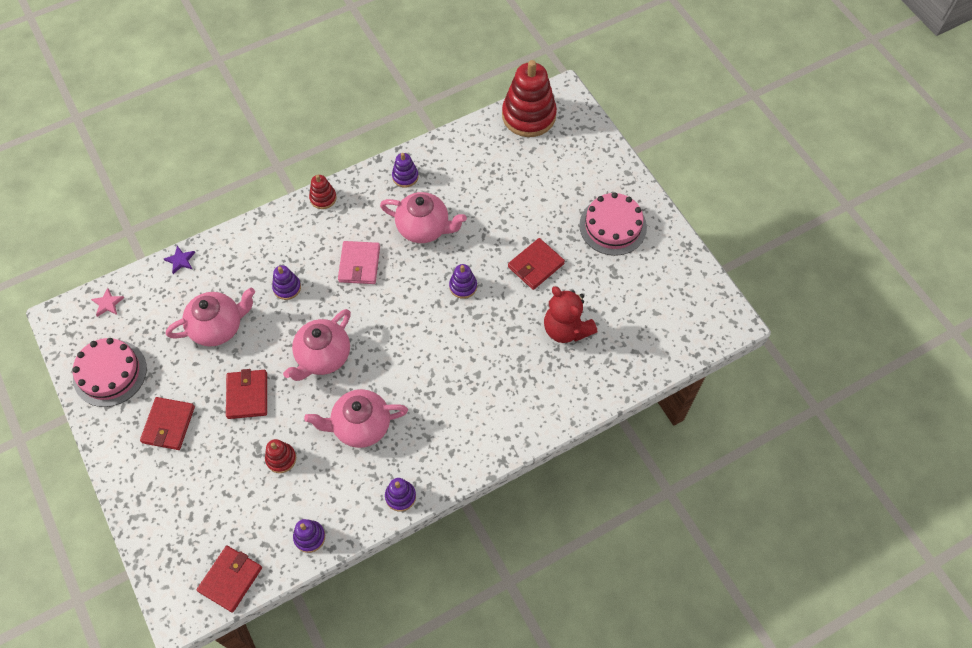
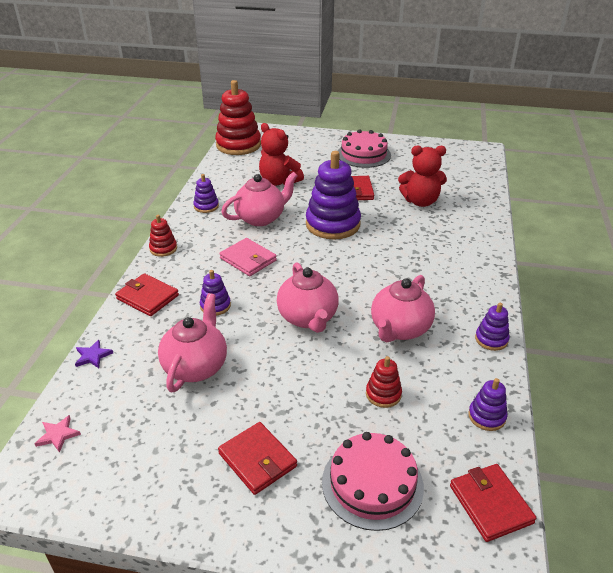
camera: 50 degrees left, 25 degrees down
(110, 373) = (138, 478): pink cake -> pink cake (372, 483)
(247, 395) = (291, 383): red wallet -> red wallet (147, 297)
(463, 286) = (333, 224): purple stacking toy -> purple stacking toy, size x2.12
(494, 196) = (279, 181): none -> red teddy bear

